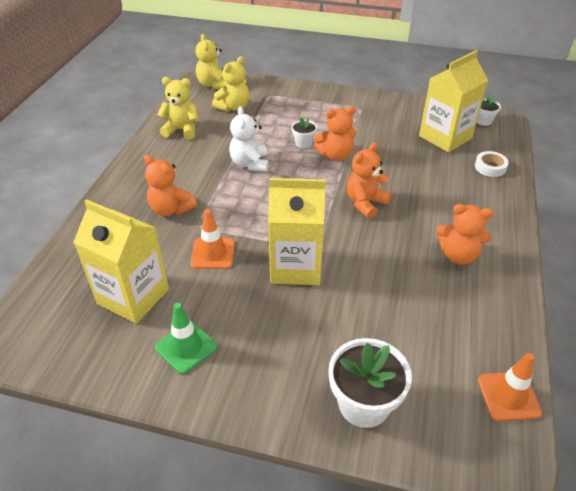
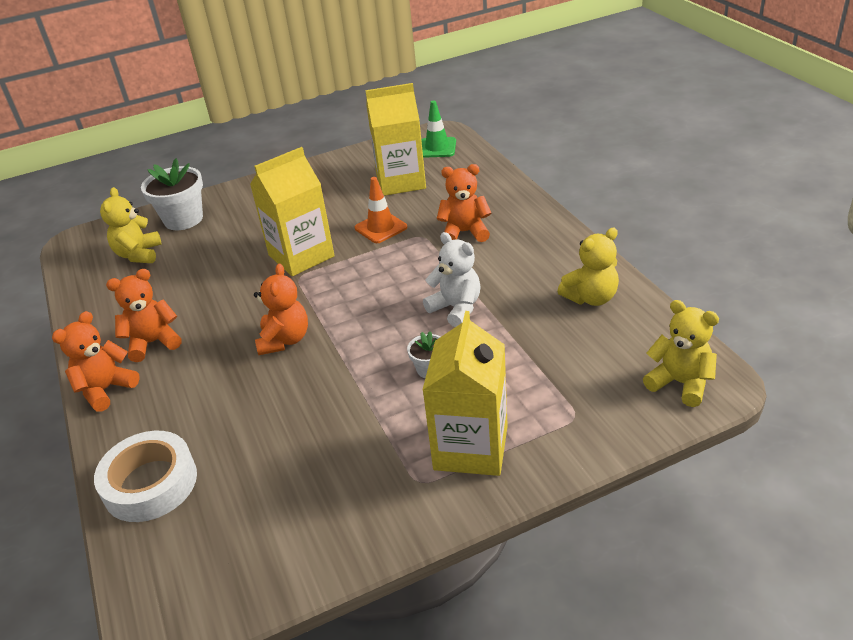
camera: 145 degrees right, 5 degrees down
(186, 347) = (328, 183): green traffic cone -> green traffic cone (437, 148)
(233, 107) = (589, 364): yellow teddy bear -> yellow teddy bear (138, 254)
(335, 155) = (372, 376): orange teddy bear -> orange teddy bear (106, 389)
(445, 137) = (242, 504): yellow carton -> yellow carton (471, 447)
(483, 121) = (192, 590): white flower pot -> none
(490, 167) = (150, 483): white tape -> white tape, size x1.84
(508, 396) = (79, 270): orange traffic cone -> none

